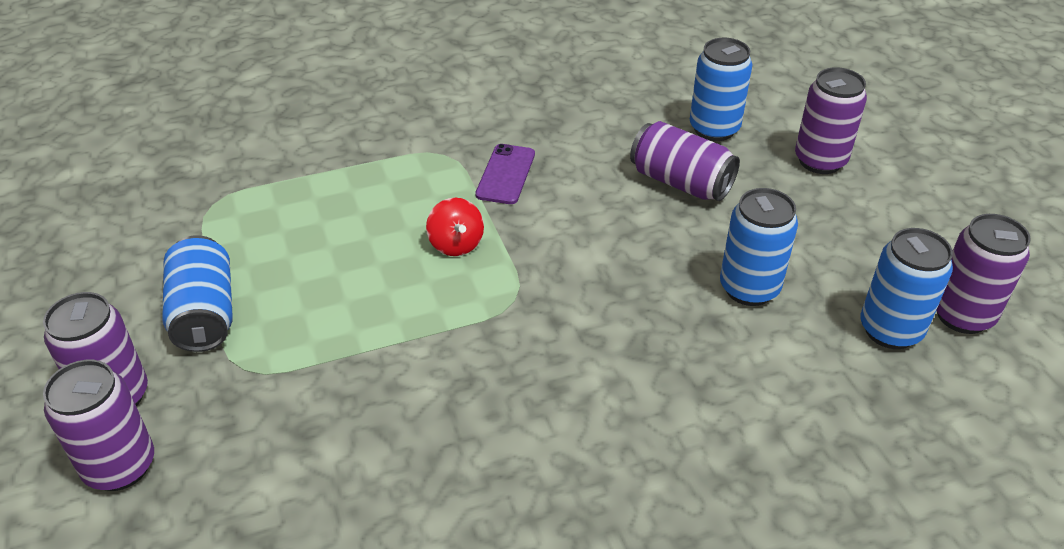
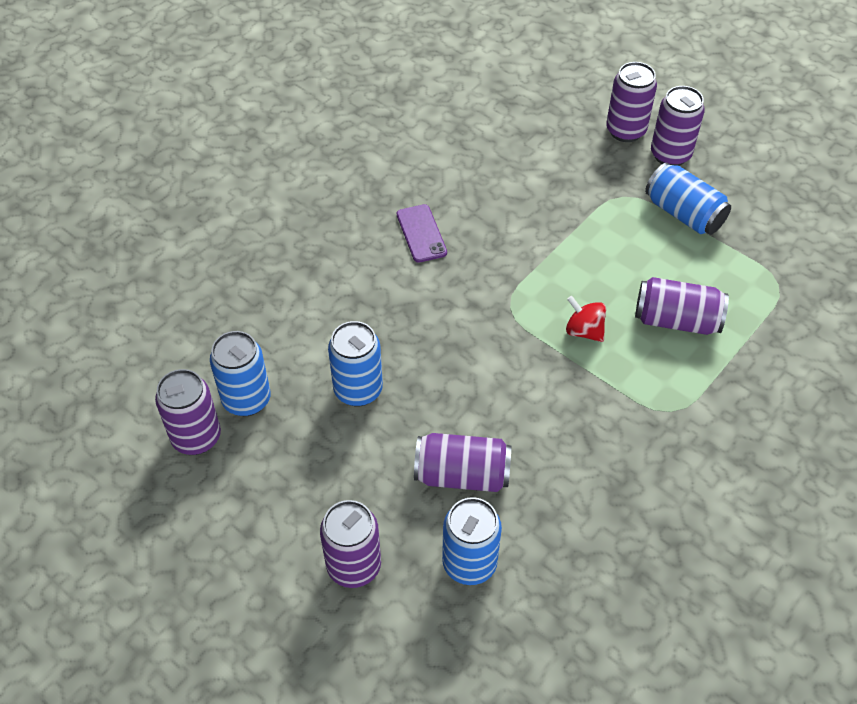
camera: 150 degrees right, 10 degrees up
(352, 215) = (676, 320): none -> purple can
(505, 174) = (605, 413): purple phone -> purple phone (421, 233)

